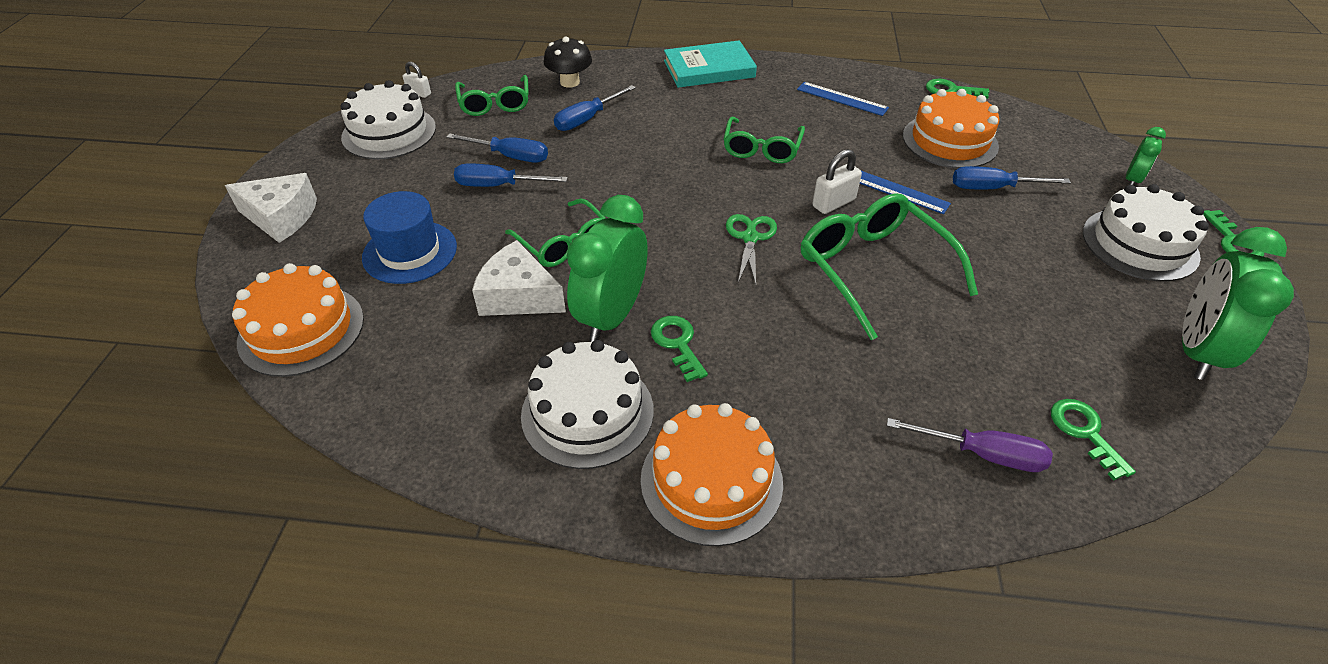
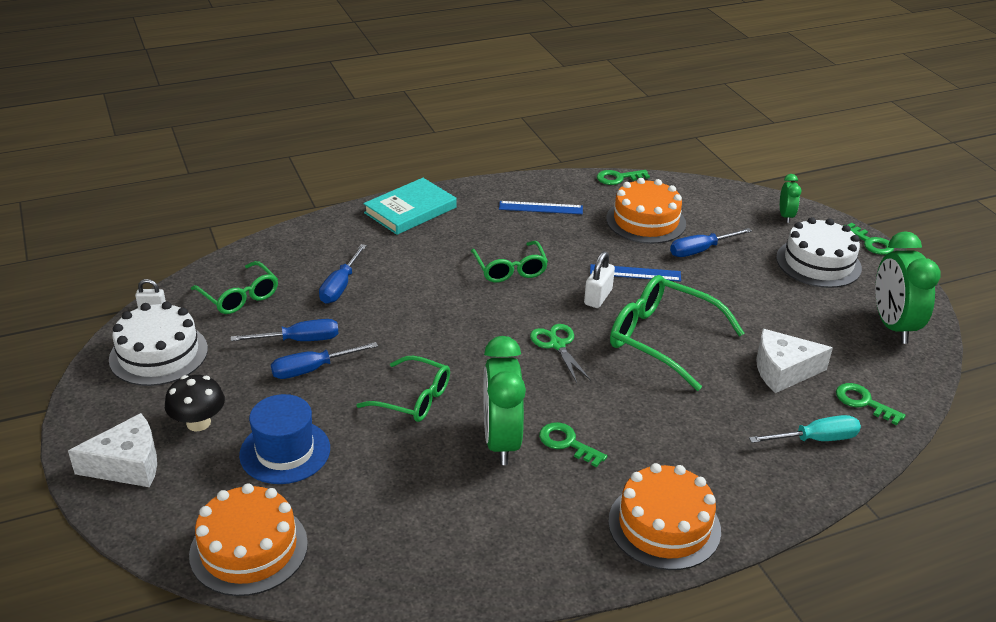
camera: 30 degrees left, 10 degrees down
(518, 296) = (413, 453): white cheese -> white cheese (783, 371)
(570, 82) = (294, 256): black mushroom -> black mushroom (198, 423)
(587, 412) = (542, 516): white cake -> none
(983, 454) = (815, 439): purple screwdriver -> turquoise screwdriver

